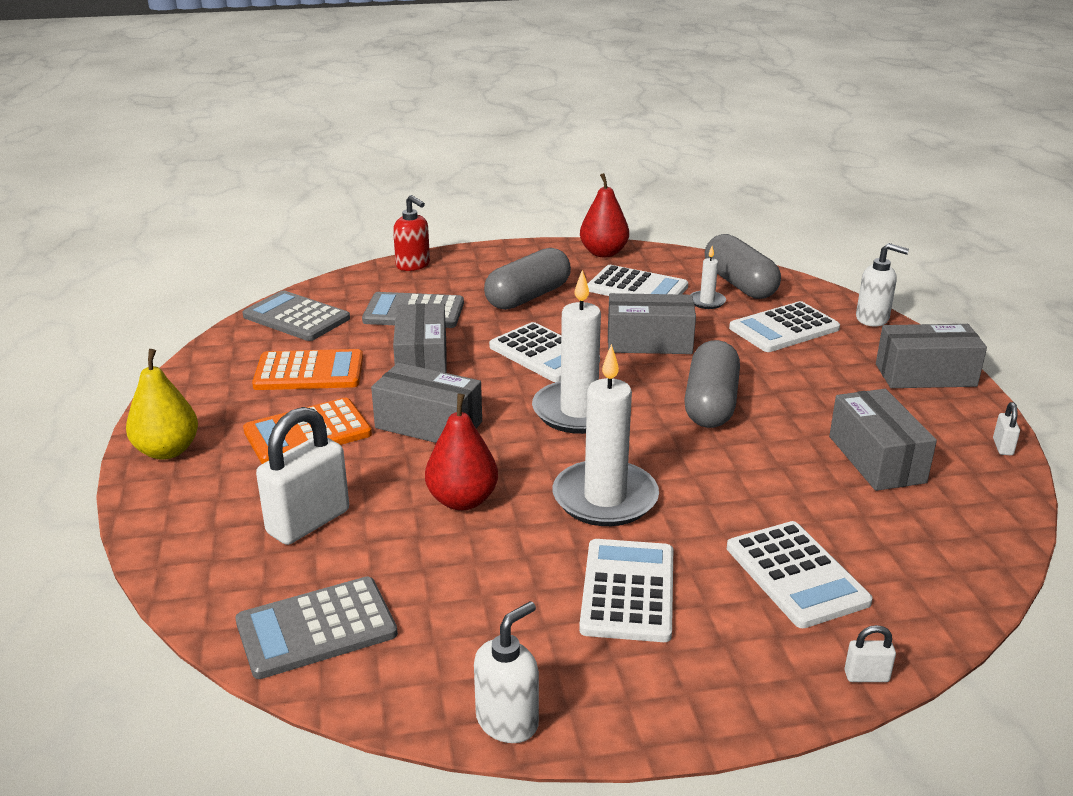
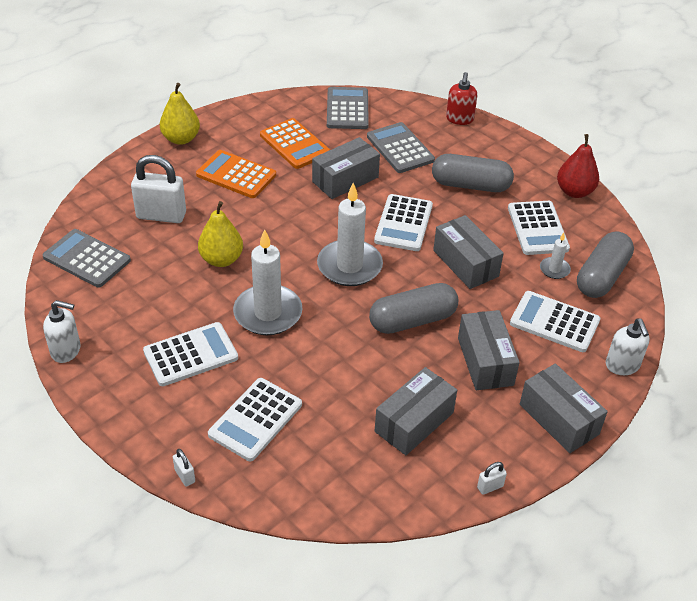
camera: 55 degrees right, 15 degrees up
(428, 425) = (282, 214): grey box -> grey box (485, 361)
(462, 500) = (221, 259): red pear -> yellow pear

